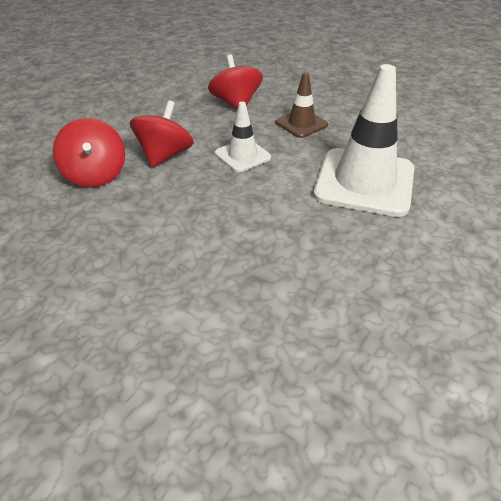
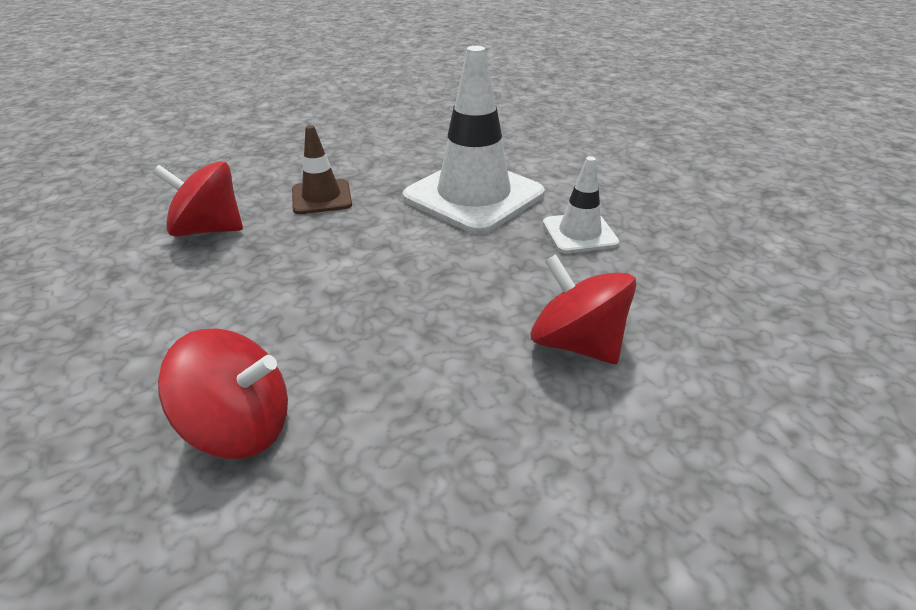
camera: 65 degrees left, 5 degrees down
(165, 155) = (267, 329): red spinning top -> red spinning top (576, 343)
(242, 155) = (344, 259): white traffic cone -> white traffic cone (579, 233)

